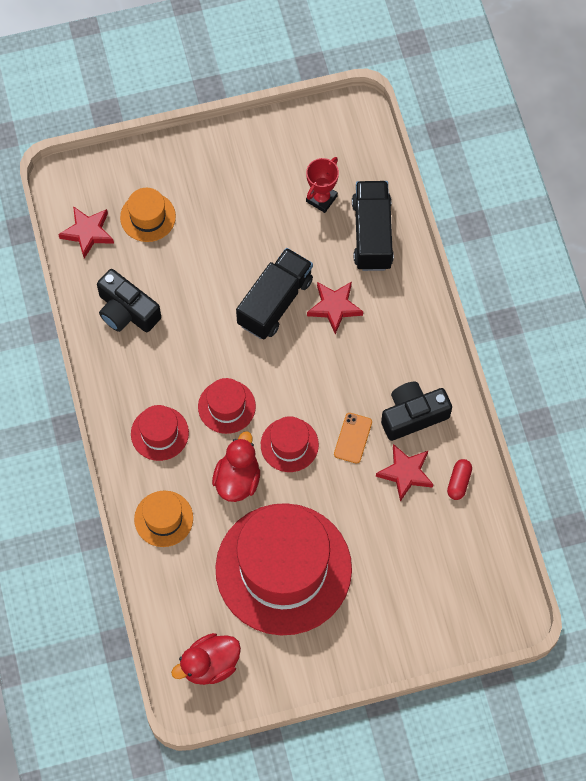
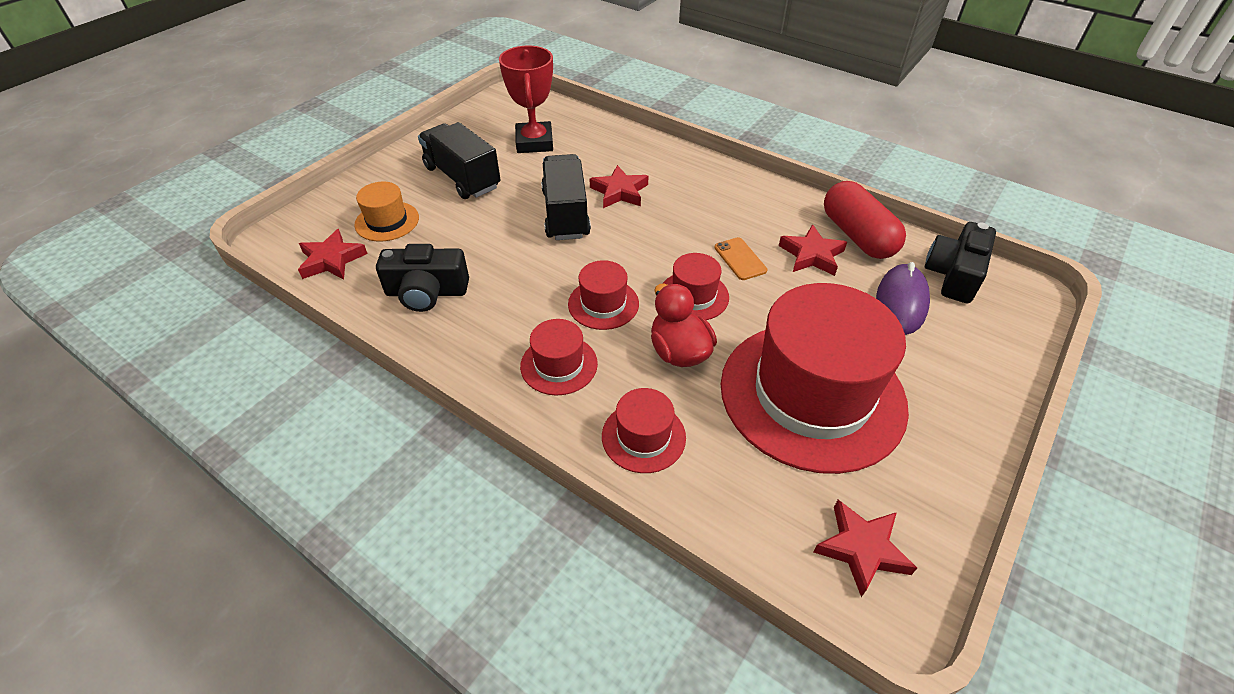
camera: 40 degrees left, 20 degrees down
(163, 518) = (643, 436): orange hat -> red hat
(210, 665) = (862, 549): red duck -> red star
(321, 198) = (534, 142): red trophy -> red trophy, size x1.55
(372, 234) = (598, 141): black truck -> black truck (462, 177)
(413, 415) = (766, 218): black camera -> black camera (954, 275)
(417, 555) = (901, 302): none -> purple mouse
(458, 482) = (857, 236): red capsule -> red capsule, size x2.11

